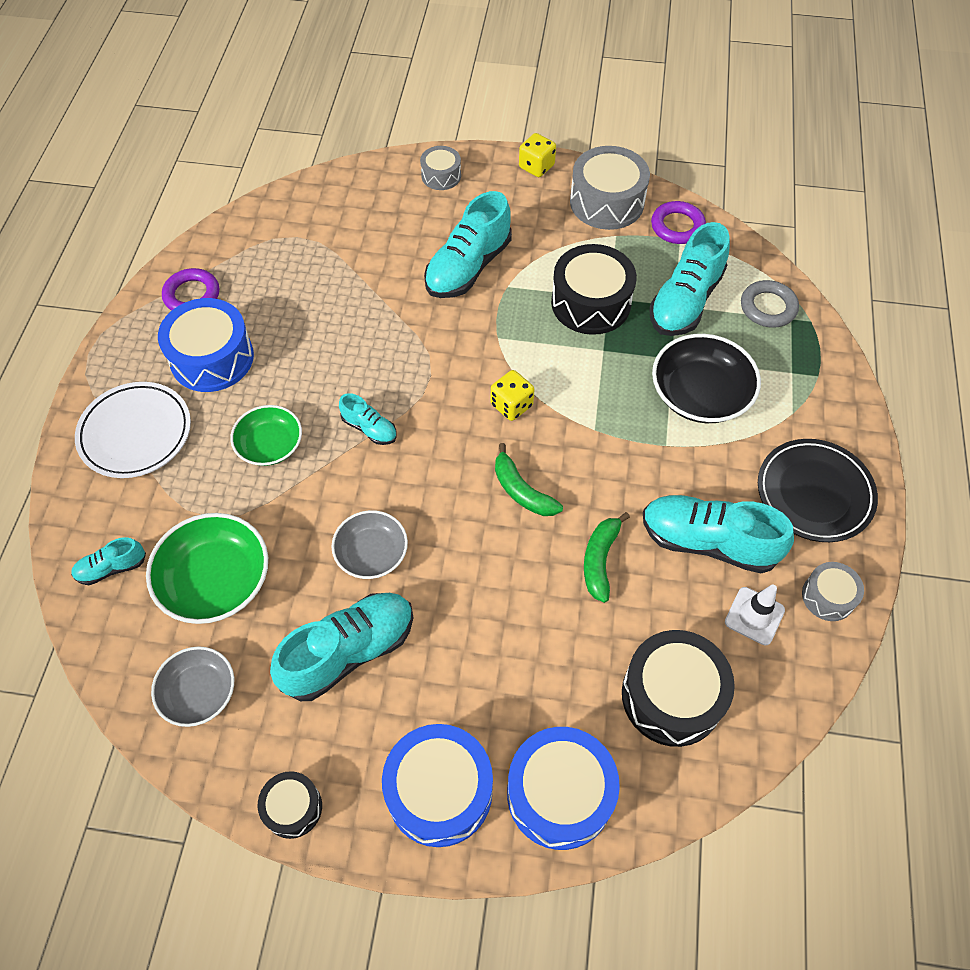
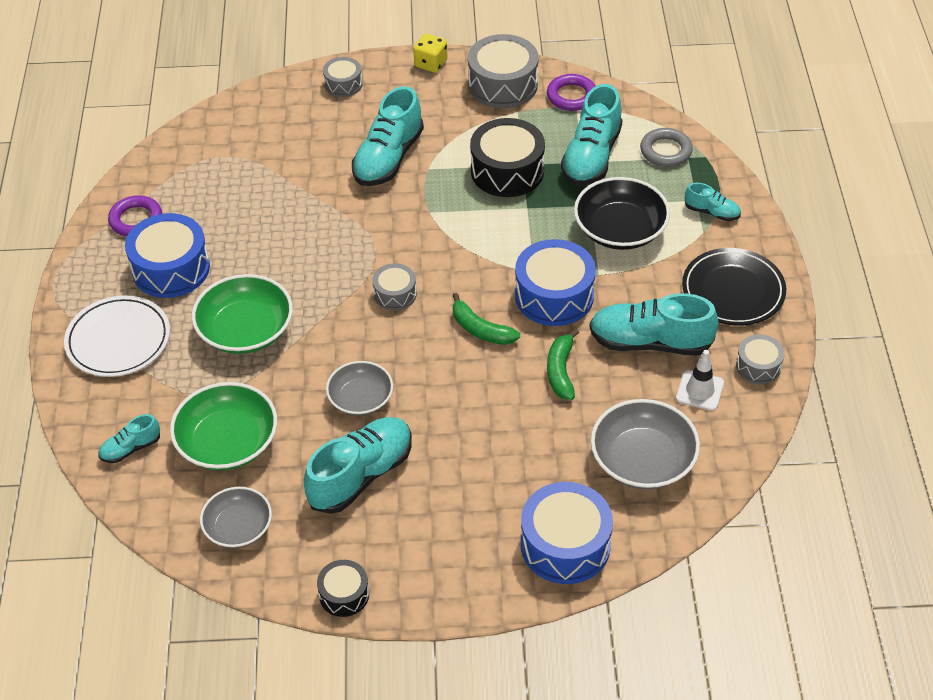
camera: 10 degrees left, 10 degrees down
(270, 445) = (245, 330): green bowl -> green bowl, size x1.55
(369, 428) = (332, 302): turquoise shoe -> turquoise shoe (712, 212)
(438, 430) = (395, 294): none -> grey drum
(439, 791) = (465, 561): blue drum -> blue drum (554, 296)
(511, 405) = (455, 264): yellow dice -> none
(672, 696) = (643, 460): black drum -> grey bowl

